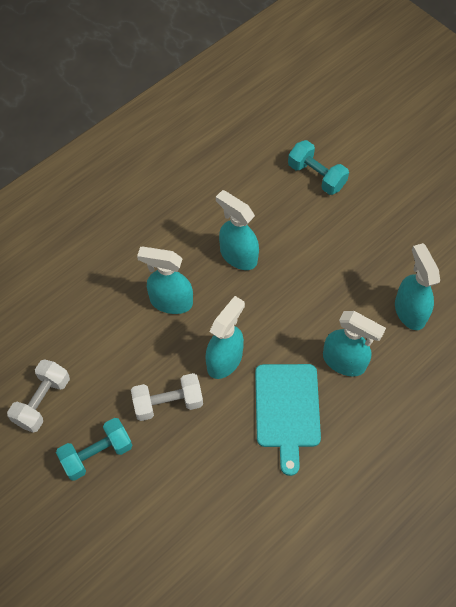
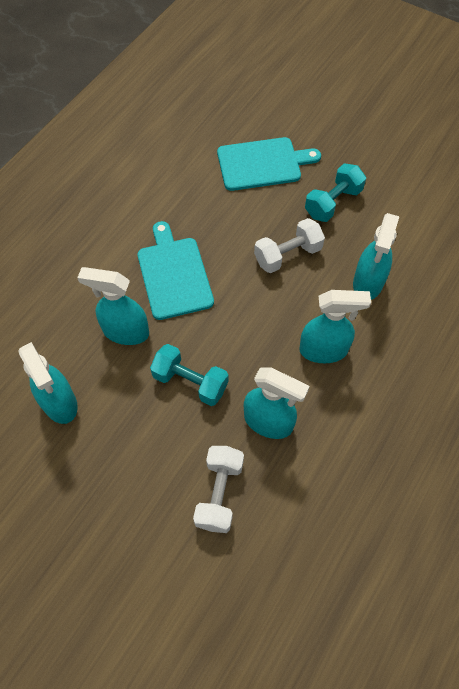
camera: 165 degrees right, 0 degrees up
(42, 401) = (402, 230): white dumbbell -> white dumbbell (219, 493)
(153, 529) = (262, 164): none -> turquoise cutting board
(225, 360) = (247, 305): turquoise spray bottle -> turquoise spray bottle (368, 283)
(316, 176) = (199, 567): turquoise dumbbell -> turquoise dumbbell (190, 382)

